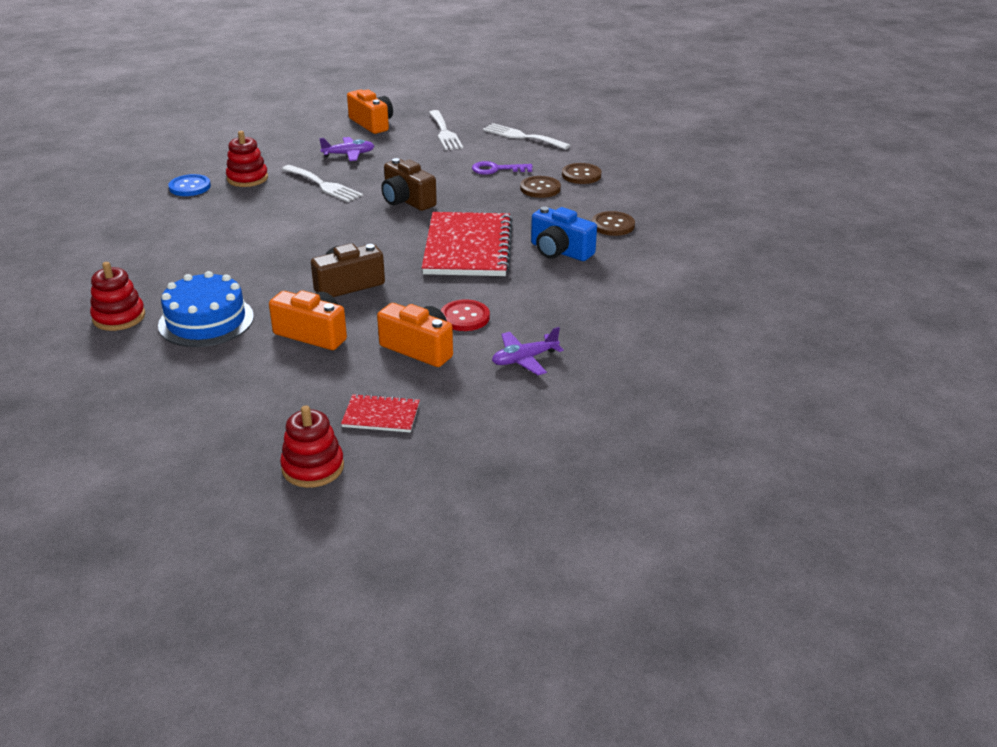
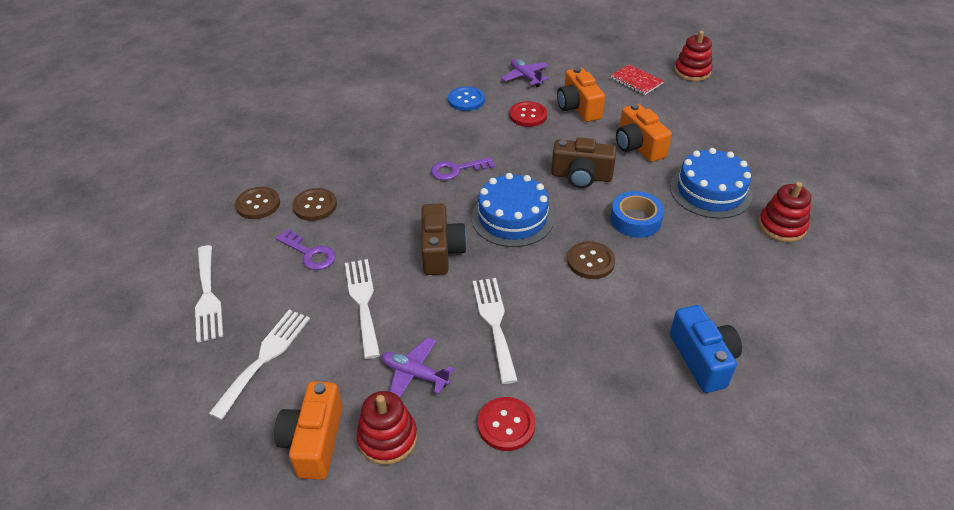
camera: 140 degrees left, 10 degrees up
(190, 187) = (646, 409): blue button -> blue button (466, 100)
(247, 178) = (567, 389): red stacking toy -> red stacking toy (387, 438)
(267, 272) = (635, 220): none -> blue tape
(272, 157) = (506, 425): none -> red button
(376, 236) = (512, 218): none -> blue cake
(423, 165) = (363, 302): none -> white fork
(468, 247) = (456, 170): red notebook -> purple key
(524, 359) = (525, 77): purple plane -> purple plane turned 135 degrees counterclockwise
(560, 251) = (400, 135): blue camera -> blue camera (702, 359)
(613, 225) = (329, 140): brown button -> brown button (590, 261)

